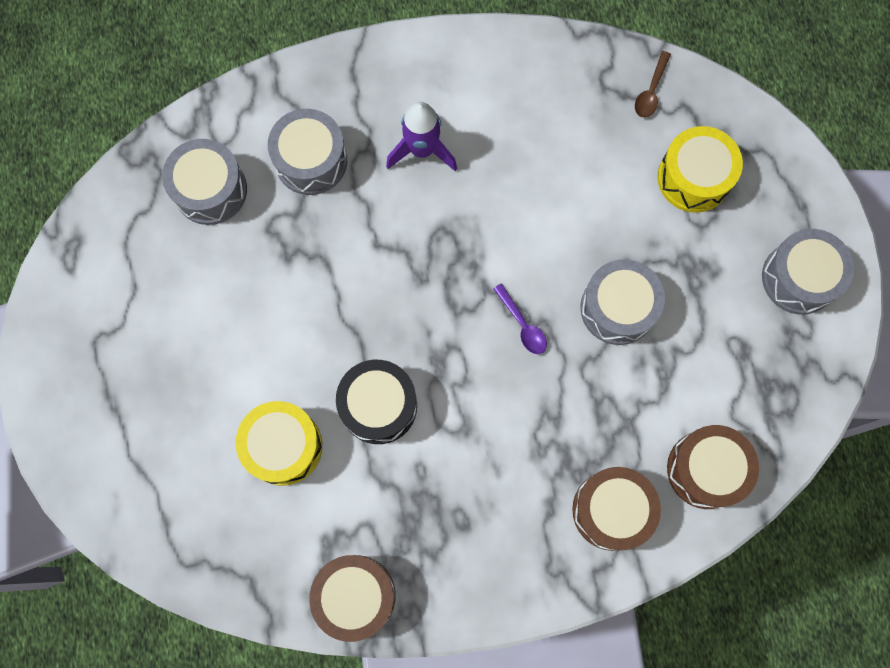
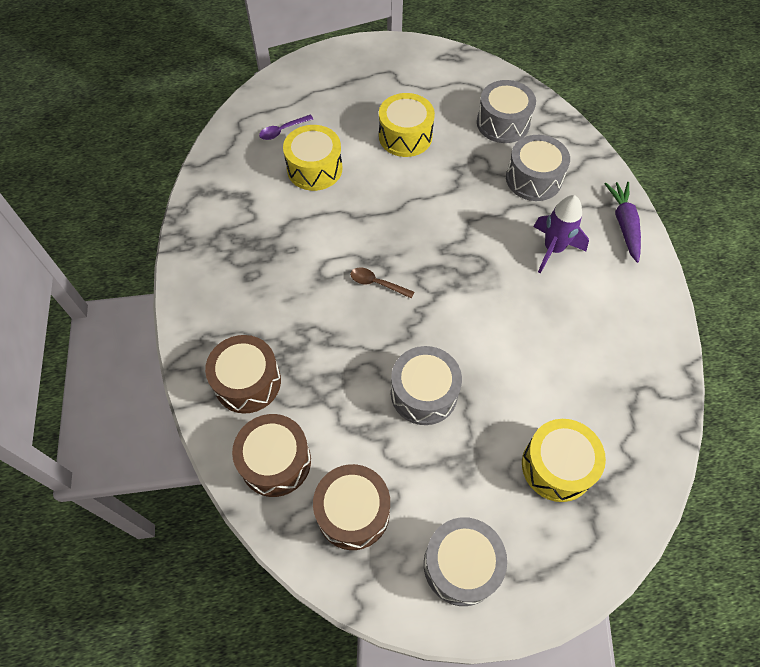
camera: 90 degrees right, 15 degrees down
(228, 321) = (405, 136): none -> yellow drum
(355, 596) = (205, 211): brown drum -> brown drum (353, 512)
(378, 406) = (342, 223): black drum -> none
(386, 65) = (624, 224): none -> purple carrot
(522, 325) = (407, 319): purple spoon -> purple spoon (282, 130)
(651, 91) = (641, 431): brown spoon -> brown spoon (377, 283)

